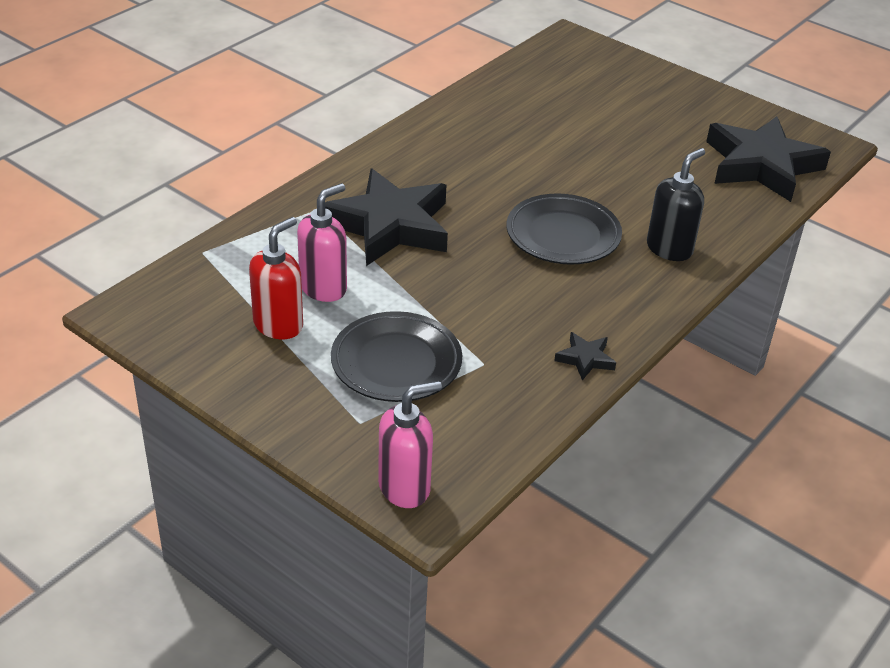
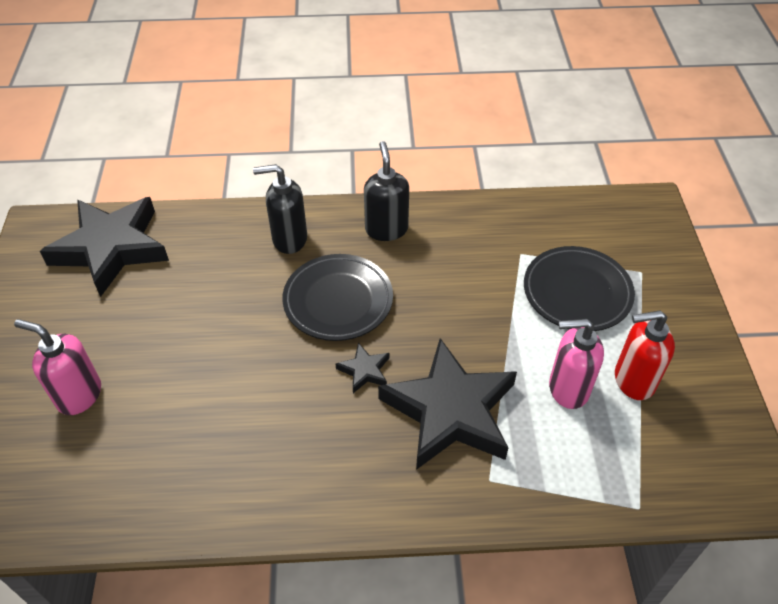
camera: 130 degrees left, 10 degrees up
(405, 487) = (650, 221): pink soap dispenser -> pink soap dispenser (79, 395)
(585, 359) = (455, 214): black star -> black star (364, 370)
(617, 306) = (386, 229): none -> black soap dispenser

